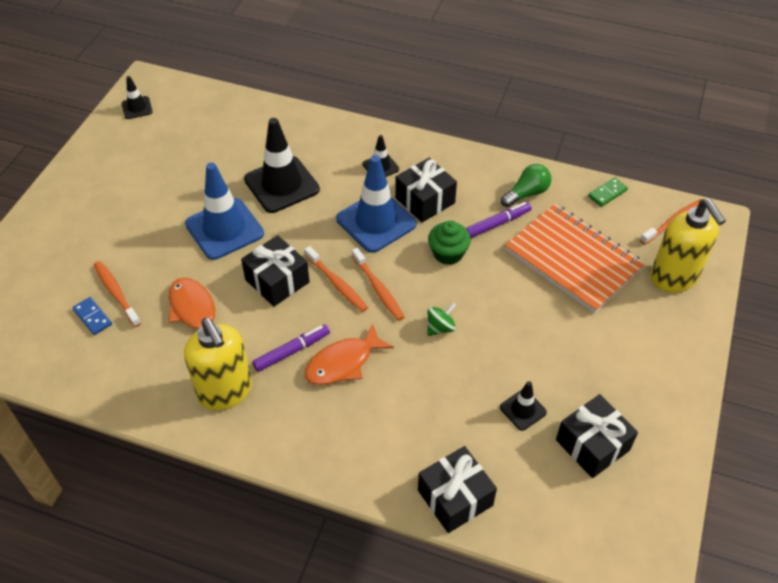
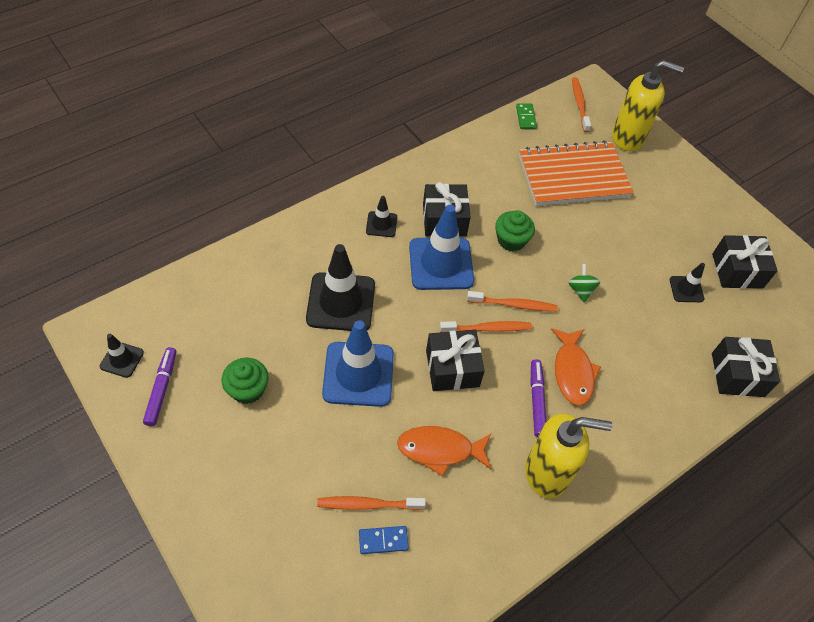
camera: 60 degrees left, 5 degrees up
(162, 178) = (247, 389): none -> green cupcake
(497, 224) = (505, 194): purple marker -> purple marker (161, 389)
(526, 193) = (489, 158): green light bulb -> none

